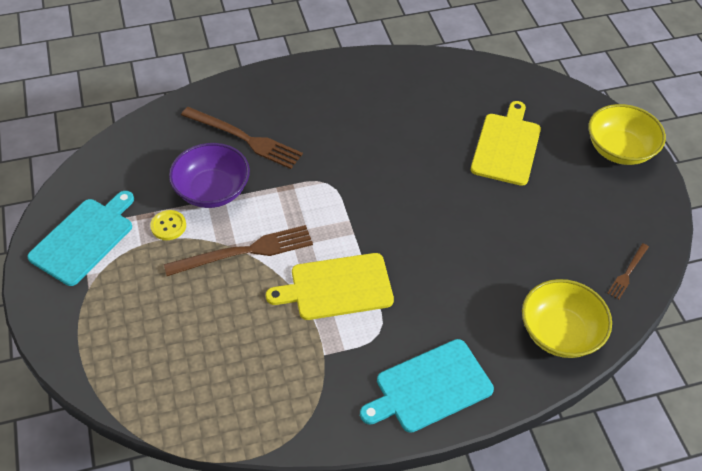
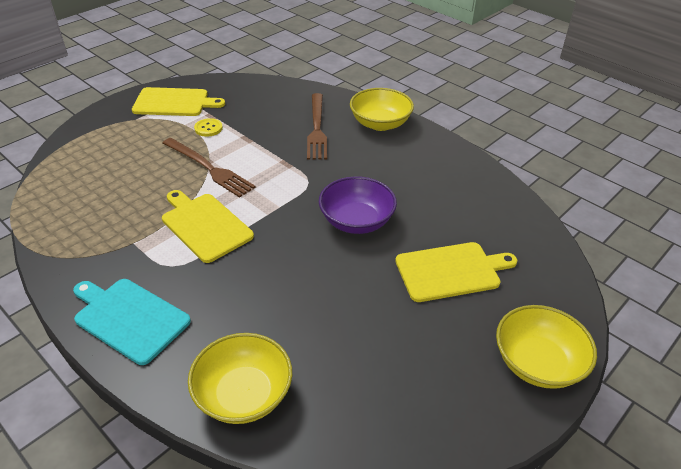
camera: 60 degrees right, 10 degrees down
(84, 239) = (174, 102): turquoise cutting board -> yellow cutting board
(212, 190) = (255, 133): purple bowl -> purple bowl (356, 221)
(276, 89) = (380, 123): none -> yellow bowl
(628, 272) = (365, 430): brown fork -> none

